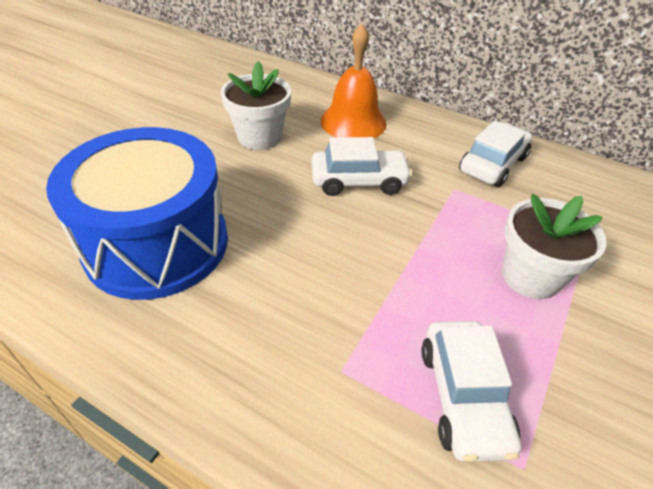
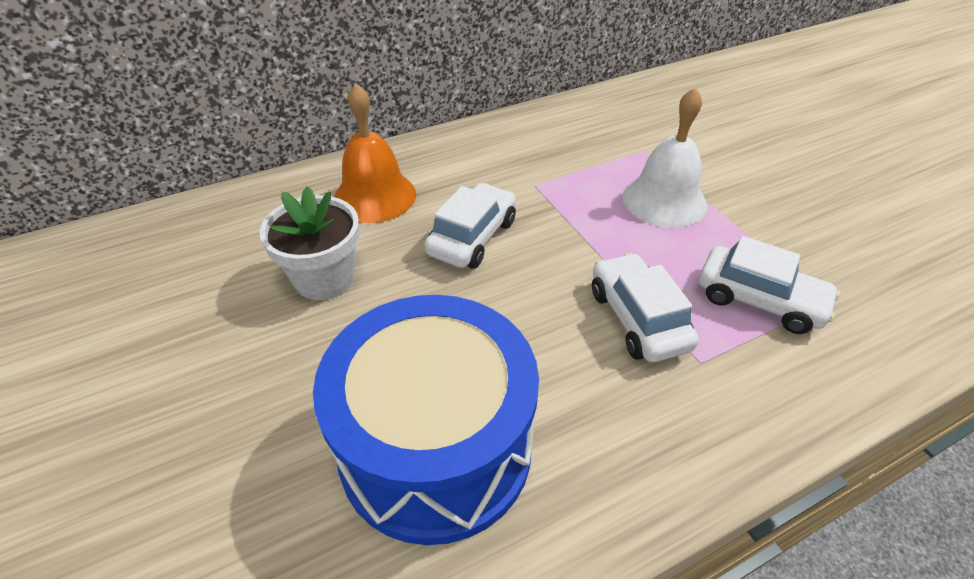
camera: 55 degrees left, 0 degrees up
(492, 164) = (522, 147): white car -> white car (637, 319)
(530, 276) = (664, 200): white flower pot -> white bell

